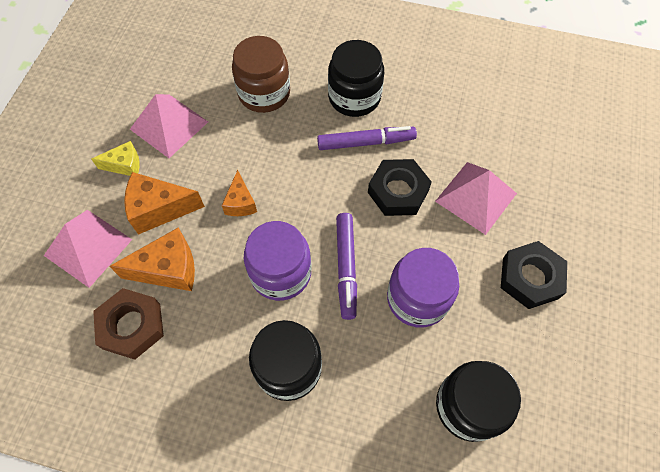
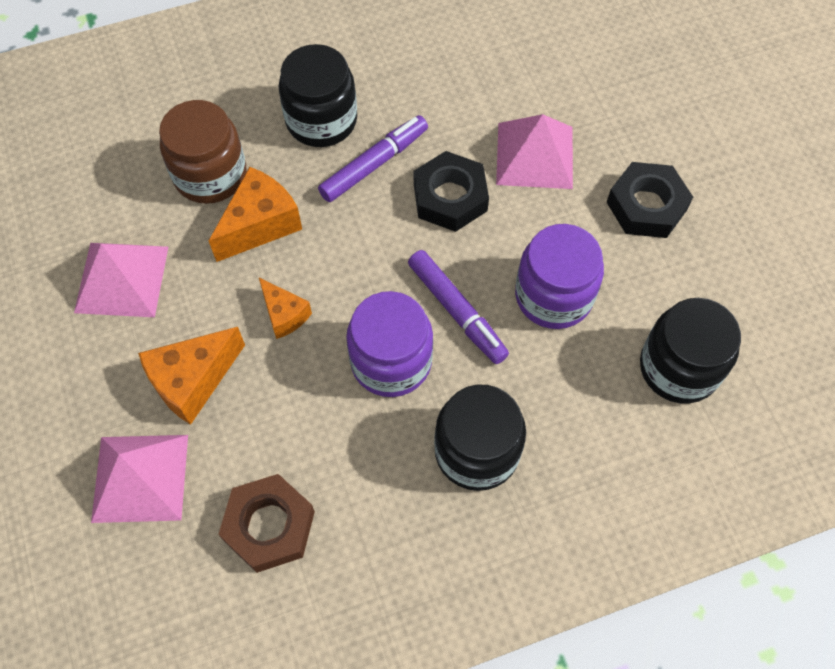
camera: 35 degrees left, 0 degrees up
(125, 165) = (105, 358): yellow cheese -> none
(168, 269) = (260, 439): orange cheese -> orange cheese (260, 225)

